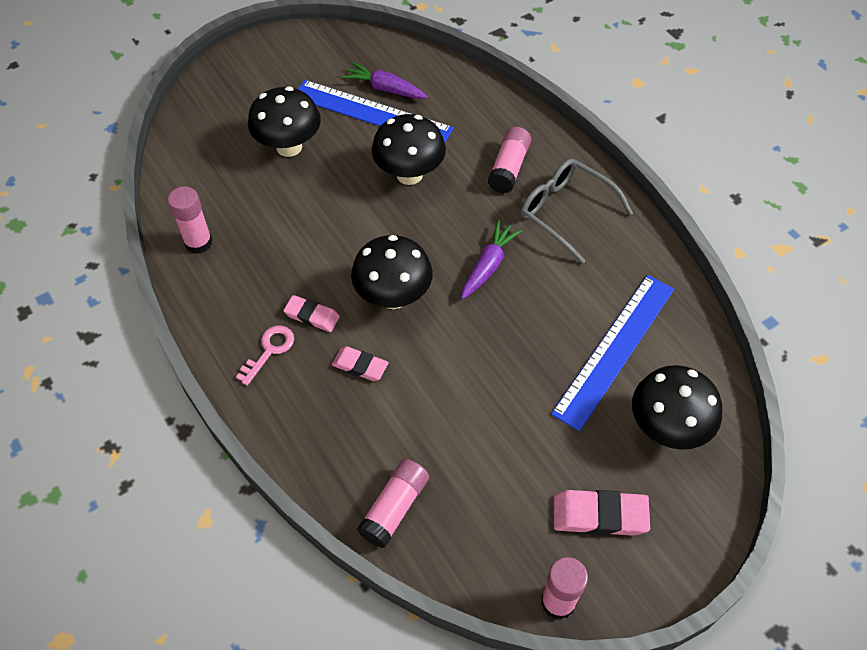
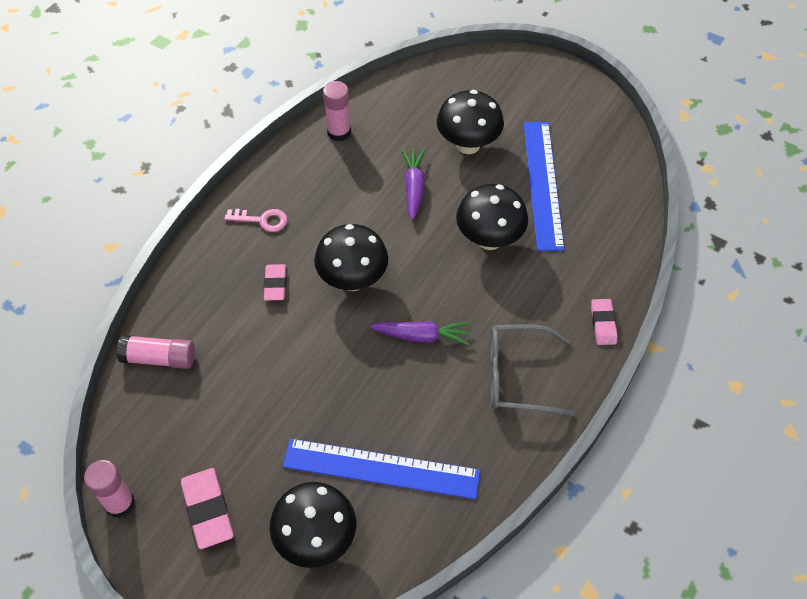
camera: 65 degrees right, 0 degrees up
(312, 316) = (307, 233): pink eraser -> pink eraser (603, 324)
(385, 89) = (578, 182): purple carrot -> purple carrot (413, 187)
(509, 168) = (543, 311): pink glue stick -> none
(565, 212) = (517, 376): grey glasses -> grey glasses turned 105 degrees counterclockwise

